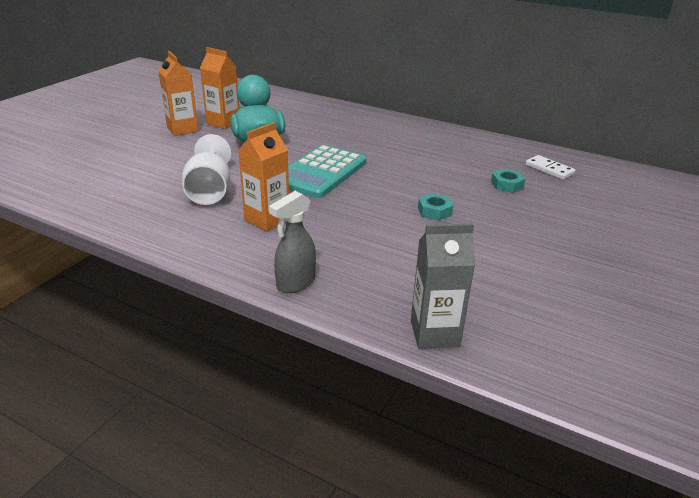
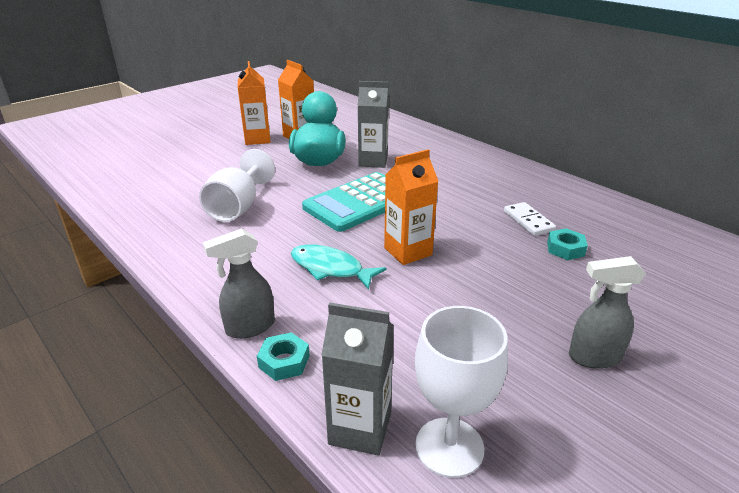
camera: 20 degrees right, 0 degrees up
(267, 220) = (270, 247): orange carton -> orange carton (408, 251)
(309, 137) = (373, 161): none -> grey carton
(332, 228) = (330, 268): none -> turquoise fish
(434, 211) = (456, 268): turquoise nut -> turquoise nut (284, 361)
(505, 330) = (449, 447): none -> white goblet
(549, 169) = (632, 237): white domino -> white domino (528, 221)
(567, 254) = (593, 357): none -> grey spray bottle

